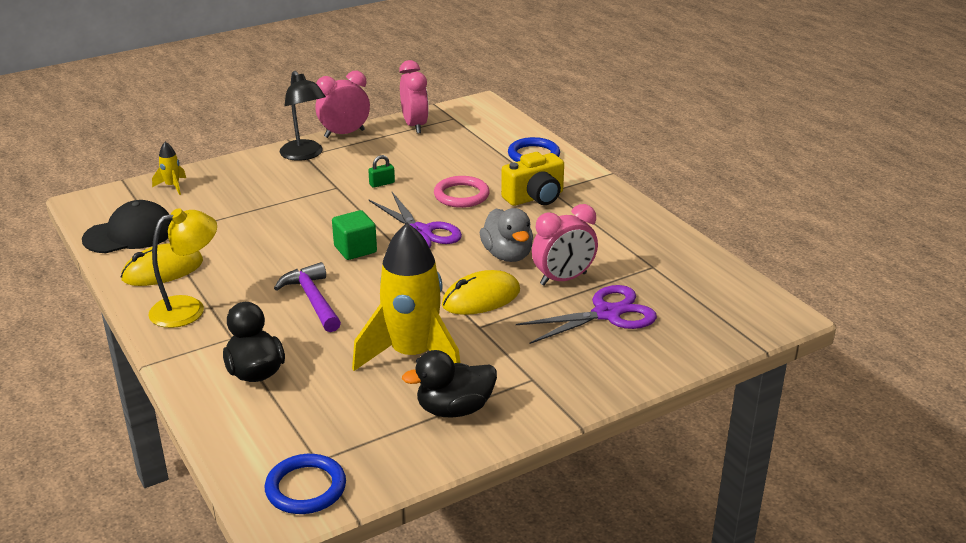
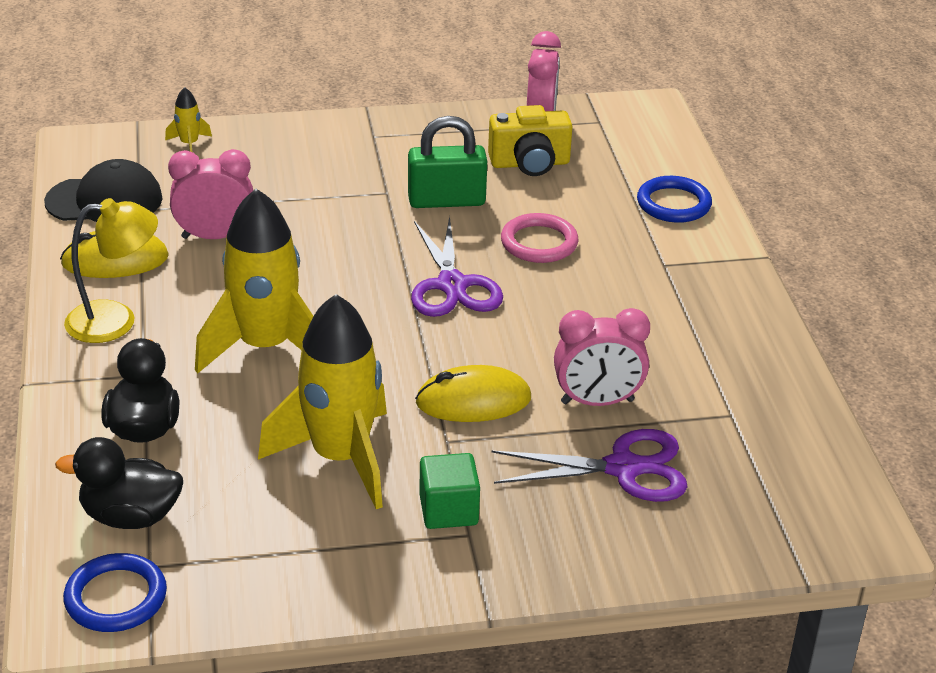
camera: 20 degrees right, 5 degrees up
(305, 155) = (374, 135): black lamp -> none
(312, 299) = (265, 347): purple hammer -> yellow rocket
(344, 133) = (442, 114): pink clock -> pink clock (215, 236)
(355, 249) = (357, 289): green cube -> green cube (448, 510)
(382, 183) = (446, 200): green padlock -> green padlock, size x2.23
(454, 409) = (347, 547): black duck -> black duck (130, 516)
(507, 255) = (545, 347): grey duck -> none
(535, 197) = (635, 270): yellow camera -> yellow camera (530, 163)

